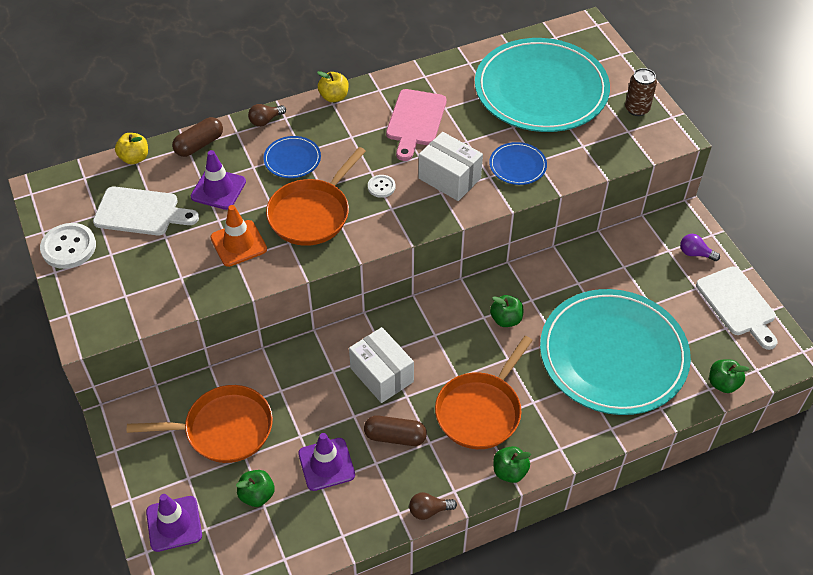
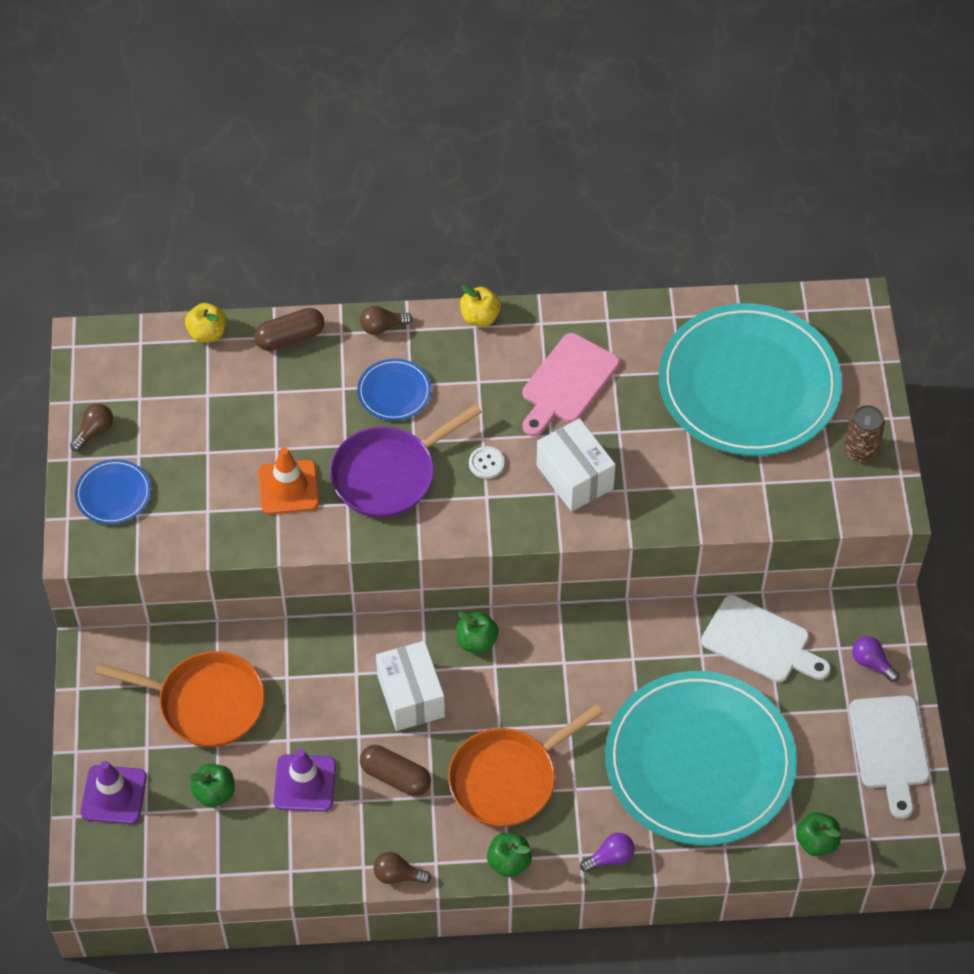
camera: 20 degrees right, 5 degrees up
(68, 247) = (94, 432): white button -> brown light bulb
(141, 212) = (190, 410): white cutting board -> white cutting board (760, 642)
(218, 189) = (291, 407): purple traffic cone -> none
(312, 214) = (389, 474): orange pan -> purple pan
(506, 319) = (589, 674): green apple -> green apple (477, 641)
(517, 165) = (667, 485): blue plate -> blue plate (113, 494)
(583, 443) = (610, 858): none -> purple light bulb

